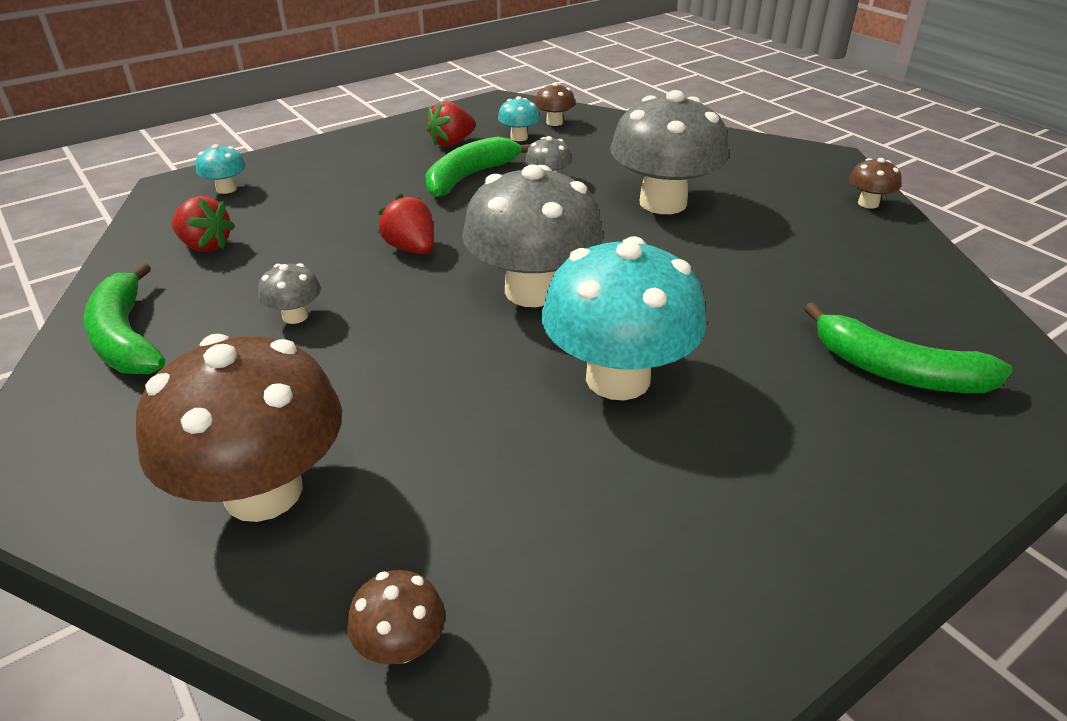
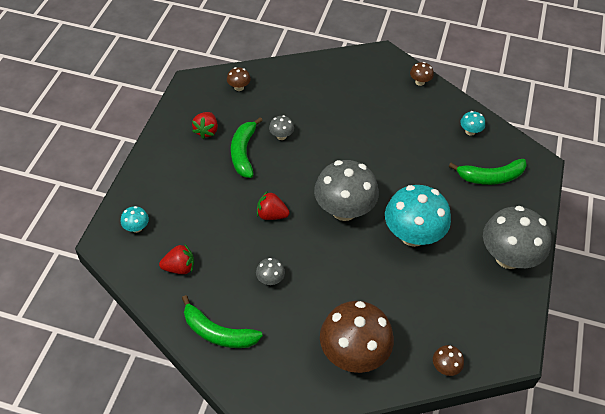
camera: 40 degrees left, 15 degrees up
(519, 137) = (234, 109): turquoise mushroom -> turquoise mushroom (470, 131)
(663, 203) = (343, 125): grey mushroom -> grey mushroom (508, 257)

